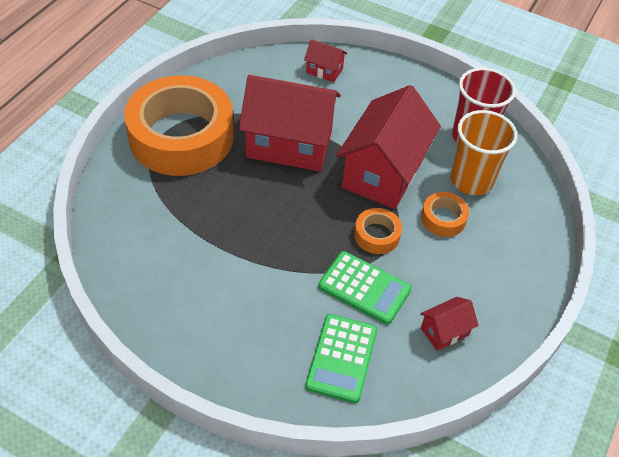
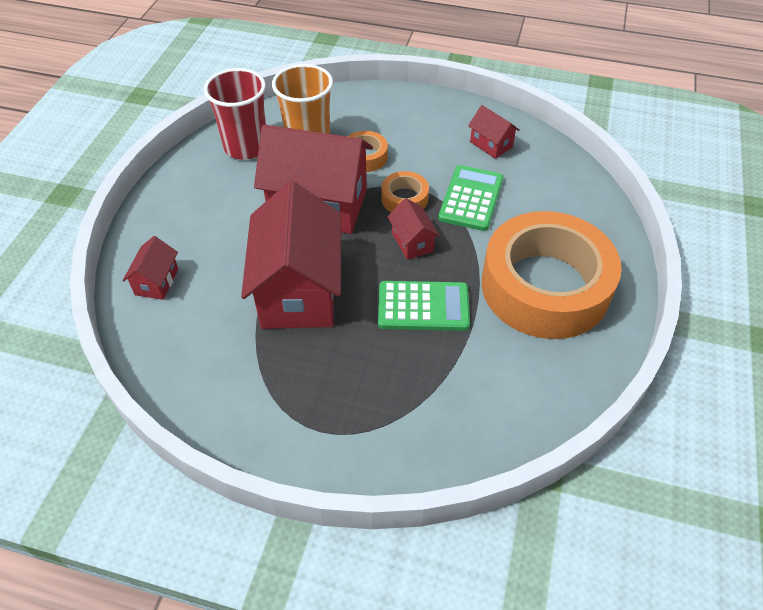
camera: 100 degrees left, 0 degrees up
(181, 136) = (316, 405): orange tape -> orange tape (545, 286)
(319, 227) = (412, 242): none -> red house
(341, 358) = (552, 202): green calculator -> green calculator (423, 307)

